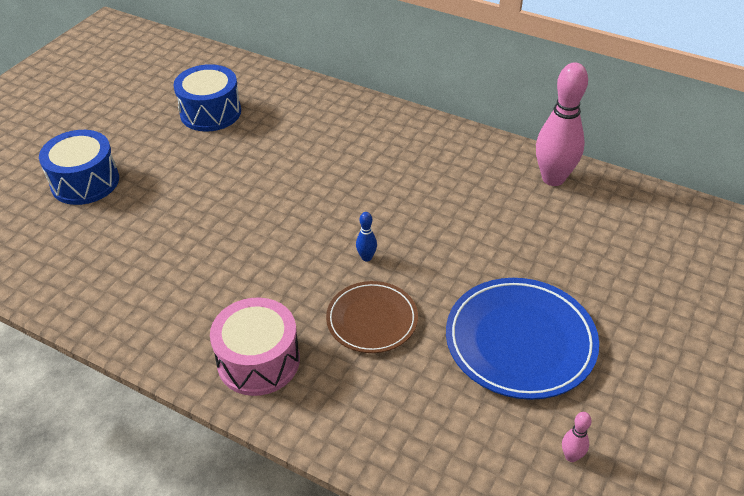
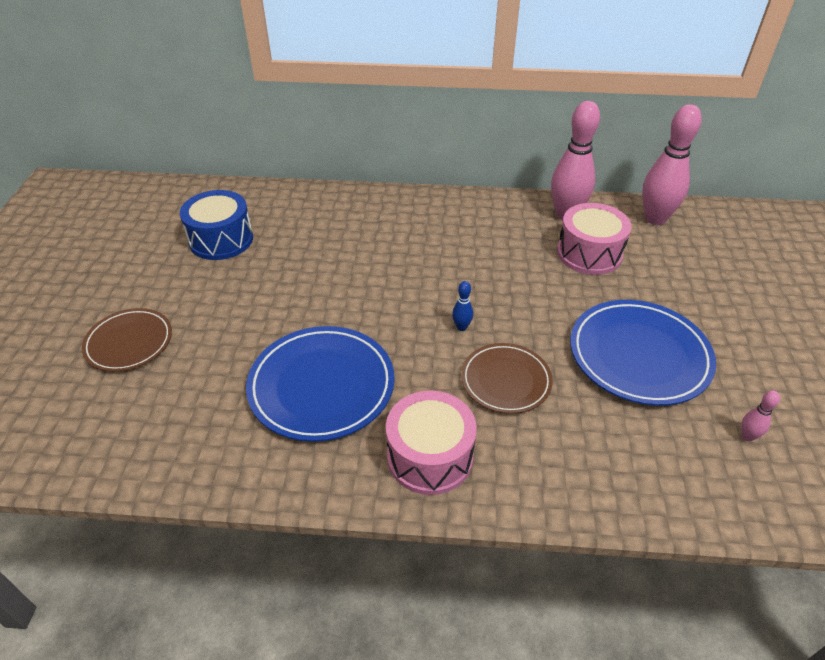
camera: 25 degrees left, 0 degrees up
(85, 182) = (129, 342): blue drum -> brown plate
(210, 269) = (321, 386): none -> blue plate
(547, 225) = (589, 253): none -> pink drum
(649, 210) = (655, 219): none -> pink bowling pin

